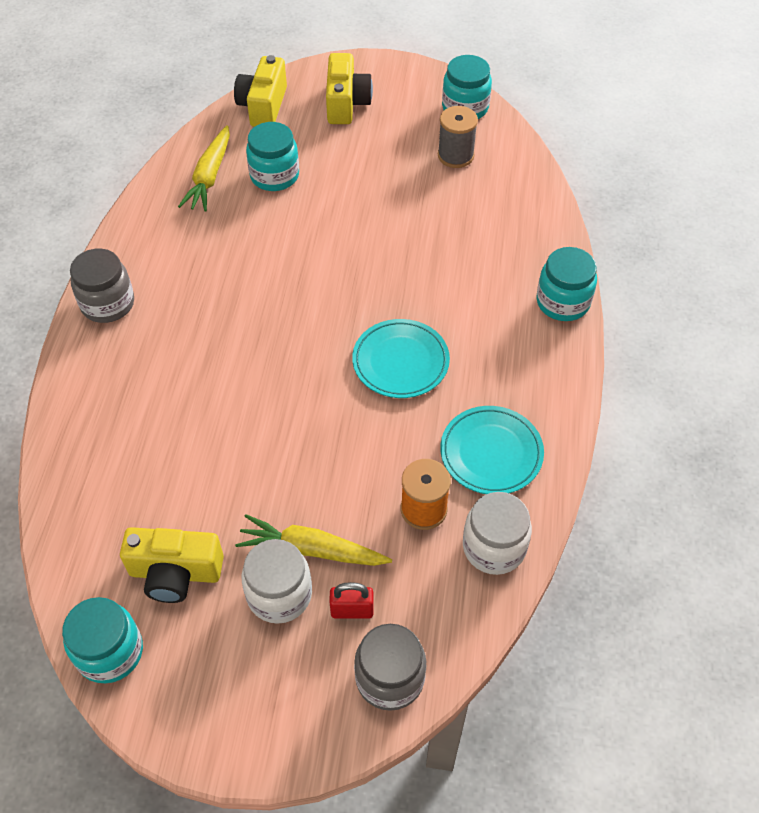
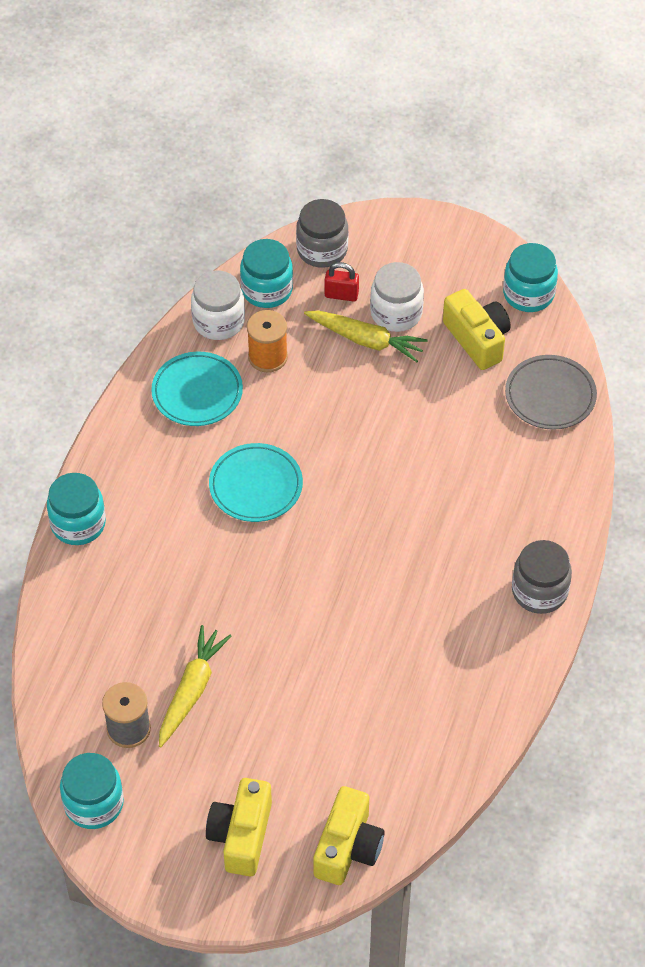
camera: 170 degrees left, 0 degrees up
(88, 510) = (550, 396): none -> grey plate
(175, 573) = (477, 339): yellow camera -> yellow camera turned 45 degrees clockwise
(210, 176) = (424, 742): yellow carrot -> yellow carrot (191, 690)
(274, 176) = (347, 732): turquoise jar -> turquoise jar (267, 290)

